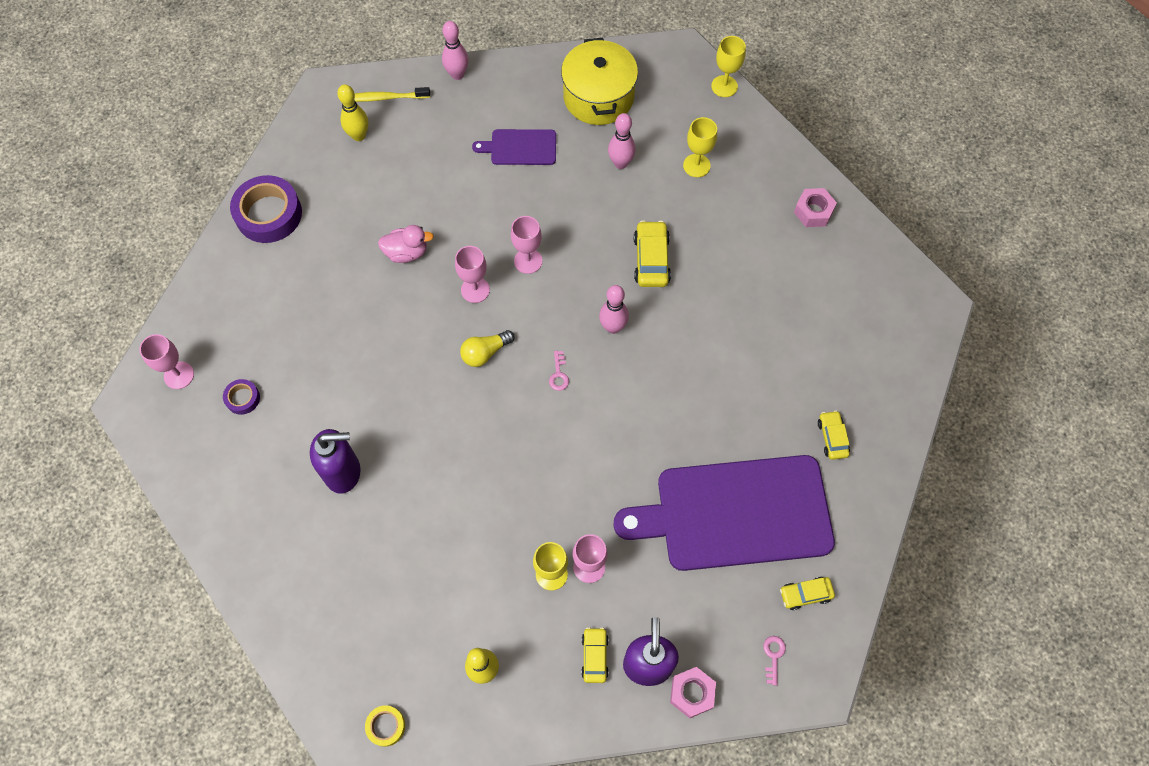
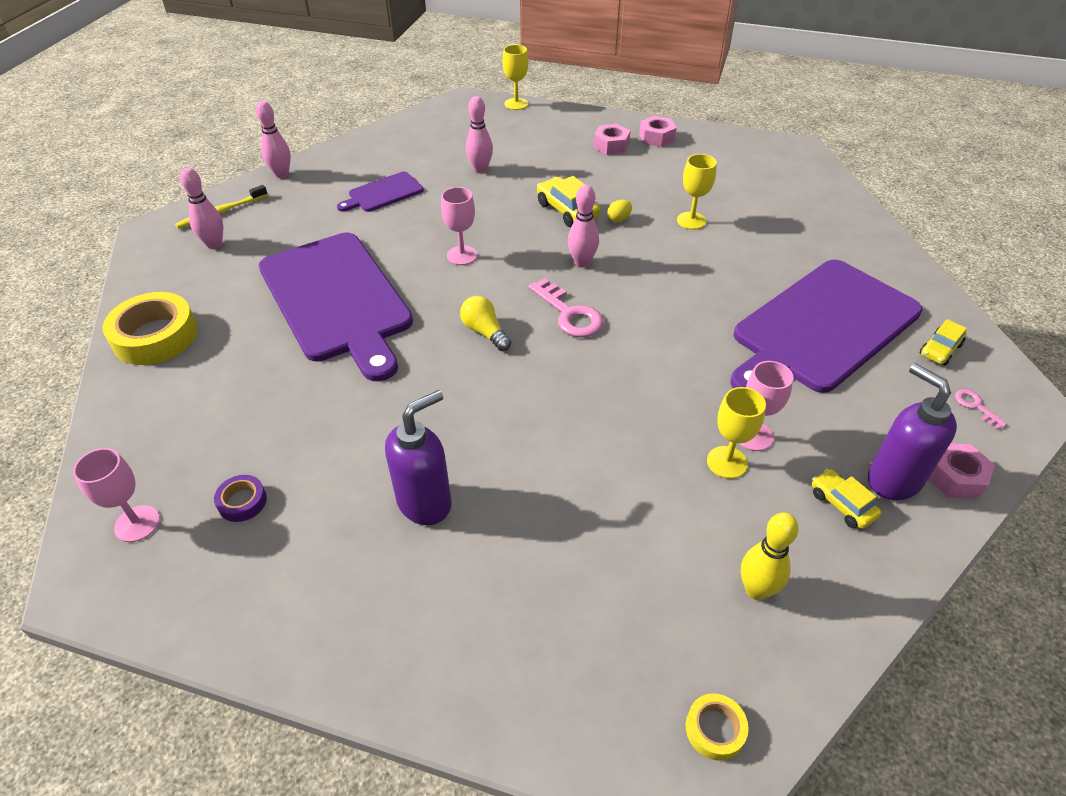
camera: 35 degrees left, 20 degrees down
(269, 214) = (155, 336): purple tape -> yellow tape
(359, 135) = (214, 244): yellow bowling pin -> pink bowling pin
(407, 252) = (337, 299): pink duck -> purple cutting board
(475, 290) = (431, 295): pink goblet -> none
(485, 353) = (485, 332): yellow light bulb -> yellow light bulb turned 120 degrees clockwise
(559, 374) = (569, 314): pink key -> pink key, size x1.99
(598, 97) = (422, 143): yellow pot -> none
(684, 296) = (618, 219): none -> yellow egg
(696, 165) = (542, 148): yellow goblet -> yellow goblet (691, 221)
(761, 198) = (611, 146): none -> pink nut
(832, 438) = (828, 246): yellow car -> none

